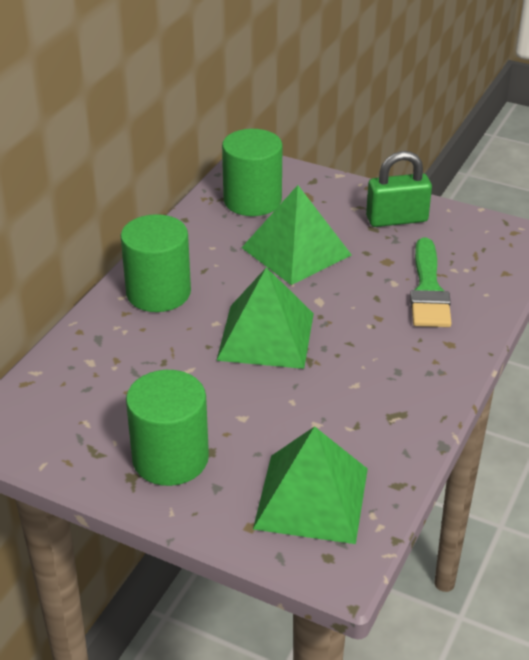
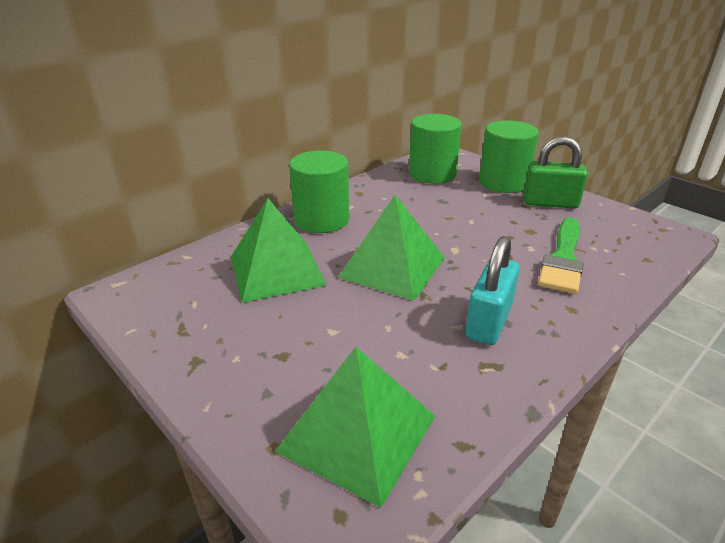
camera: 20 degrees right, 5 degrees down
(170, 458) = (242, 352): green cylinder -> green cylinder (503, 182)
(296, 251) = (451, 211): green pyramid -> green pyramid (276, 270)
(381, 374) = (489, 322): none -> turquoise padlock

